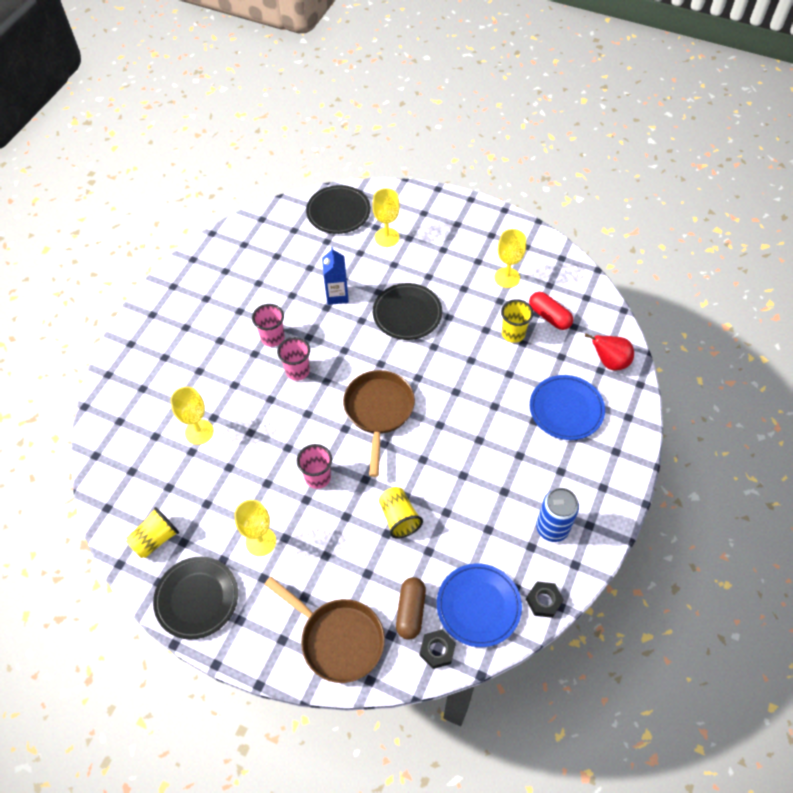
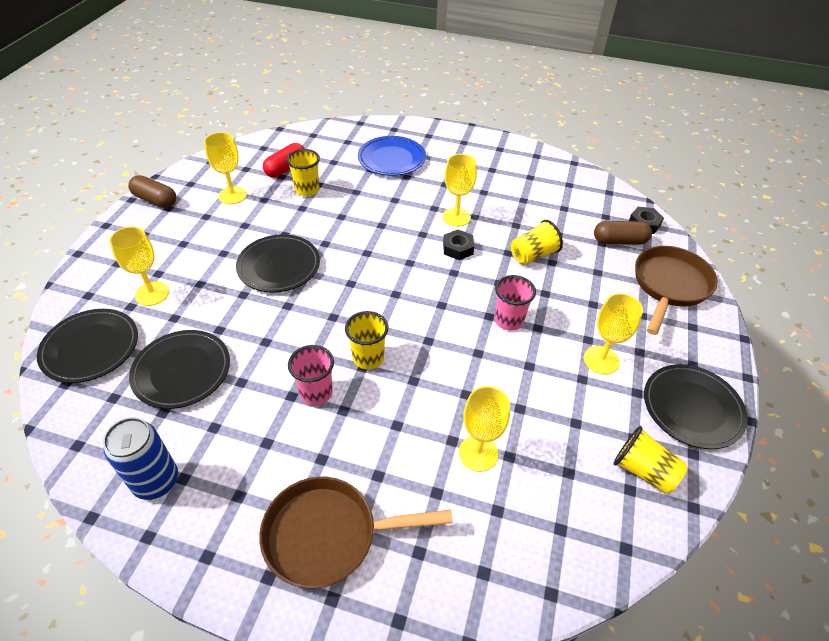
camera: 100 degrees left, 10 degrees down
(297, 371) = (368, 358): pink cup -> yellow cup
(308, 262) = (182, 371): none -> black plate
(337, 295) = (246, 333): blue carton -> none
(379, 411) = (414, 279): brown pan -> brown pan (328, 535)
(463, 458) = (456, 217): none -> yellow goblet
(478, 606) = (595, 203): blue plate -> none
(502, 225) = (155, 200): none -> brown capsule
(544, 601) = (573, 170): black nut -> black nut (458, 248)
(552, 528) = (509, 166): blue can -> blue can (156, 481)
(609, 362) = (338, 137): red pear -> none

